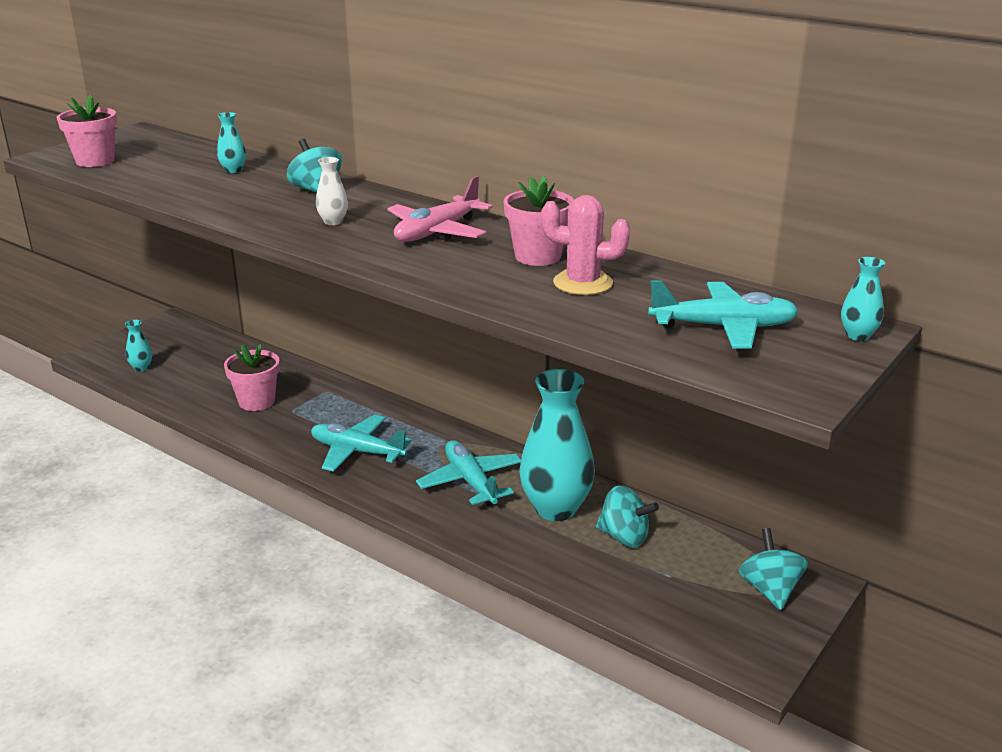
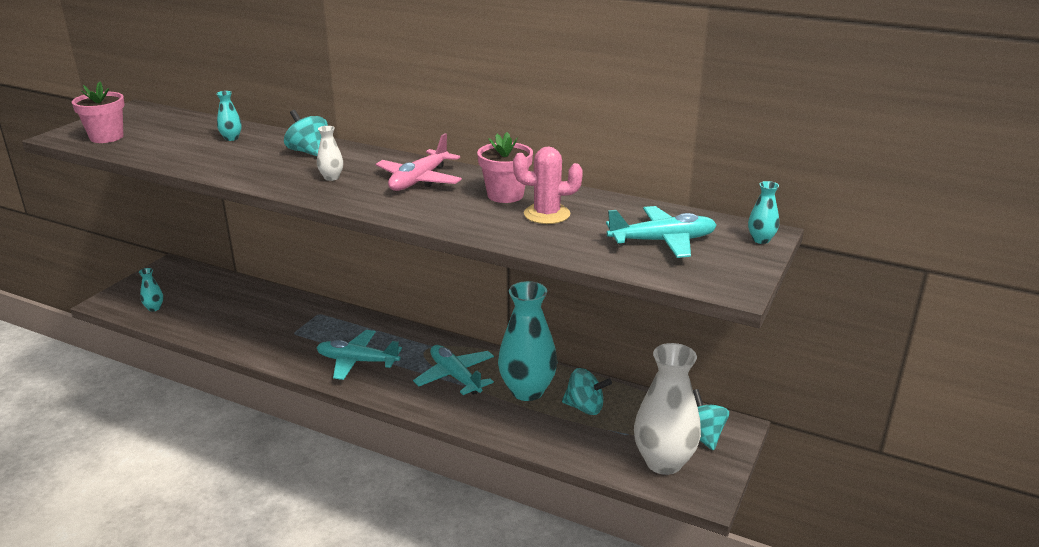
camera: 10 degrees left, 0 degrees up
(256, 401) = (262, 328): pink flower pot -> none
(711, 617) = (663, 462): none -> white vase

